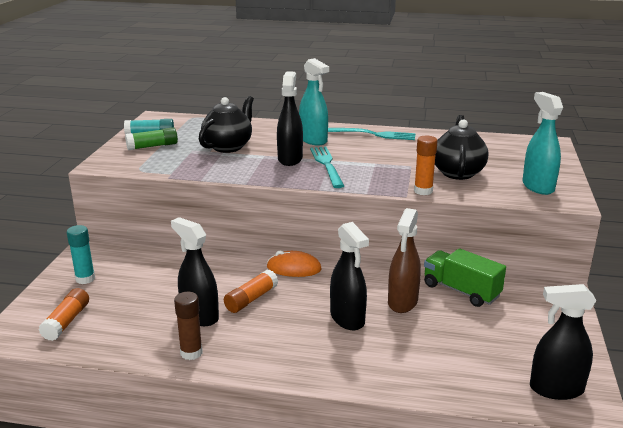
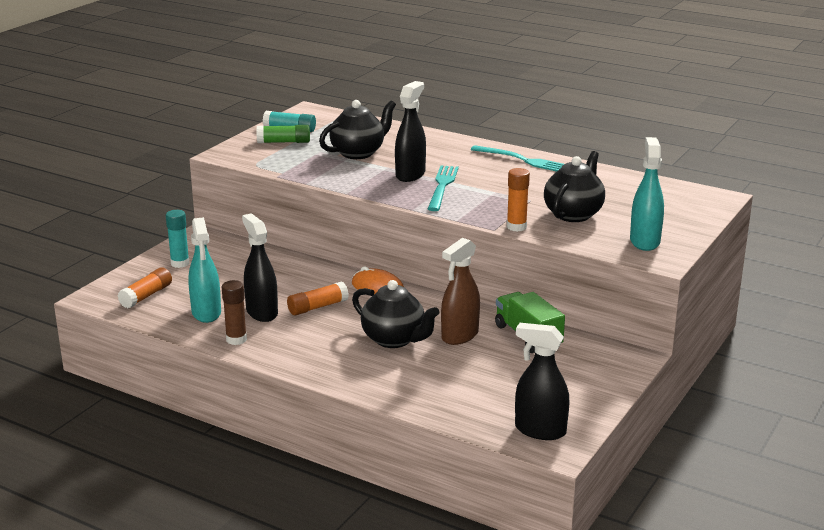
camera: 20 degrees right, 0 degrees up
(313, 140) = (452, 158): turquoise spray bottle -> turquoise spray bottle (206, 313)
(347, 319) = (394, 339): black spray bottle -> black teapot

